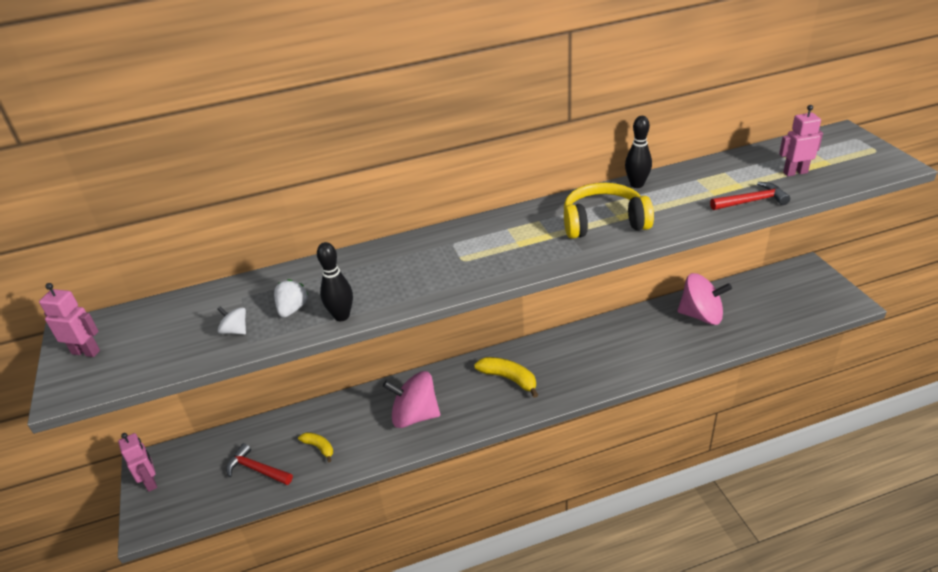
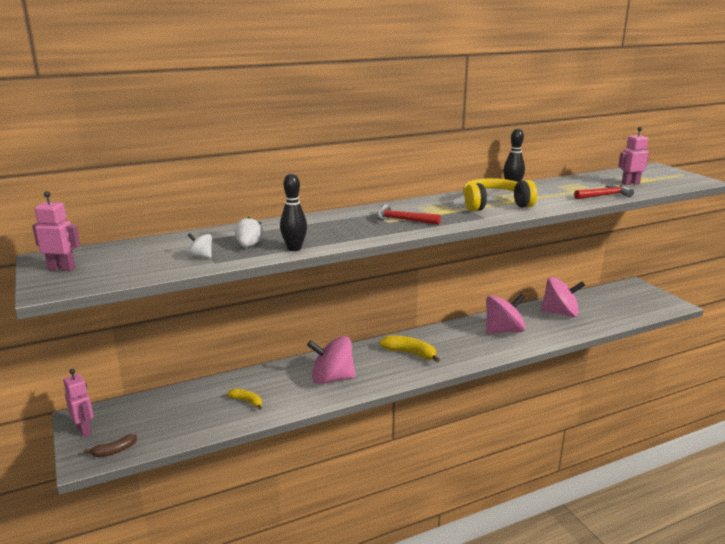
camera: 10 degrees left, 15 degrees down
(176, 513) = (114, 451): none -> brown banana
(257, 469) = (189, 418): red hammer -> red hammer (402, 220)
(625, 344) = (503, 331): none -> pink spinning top

